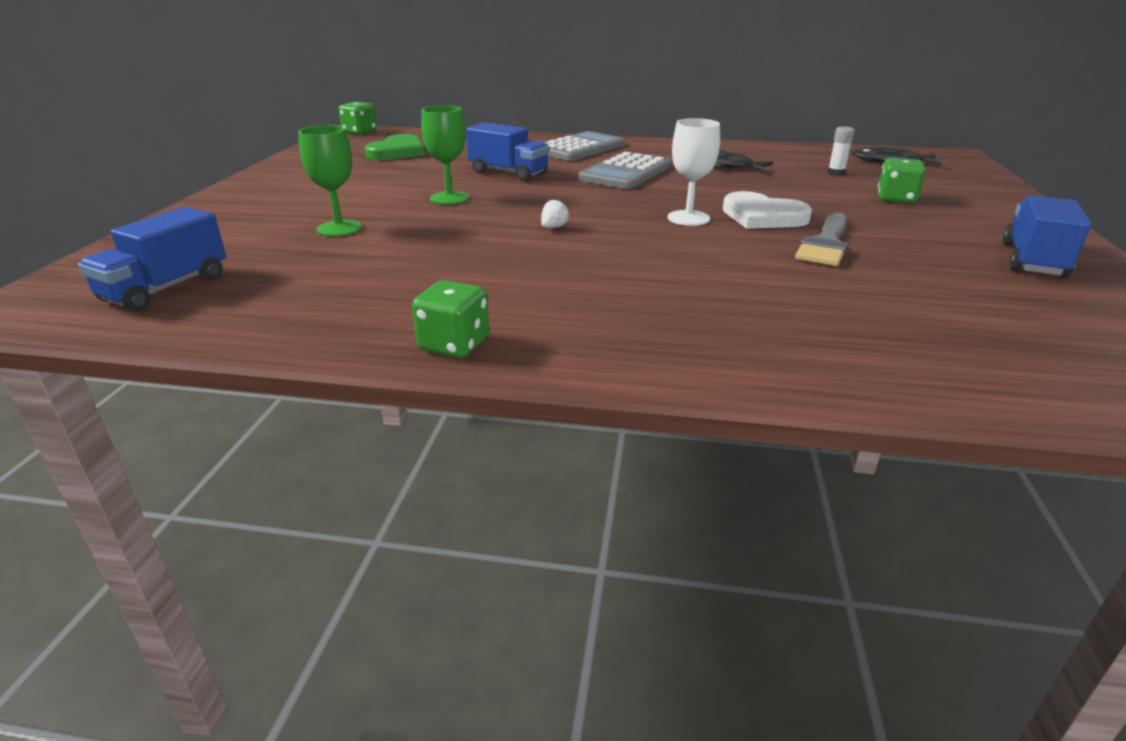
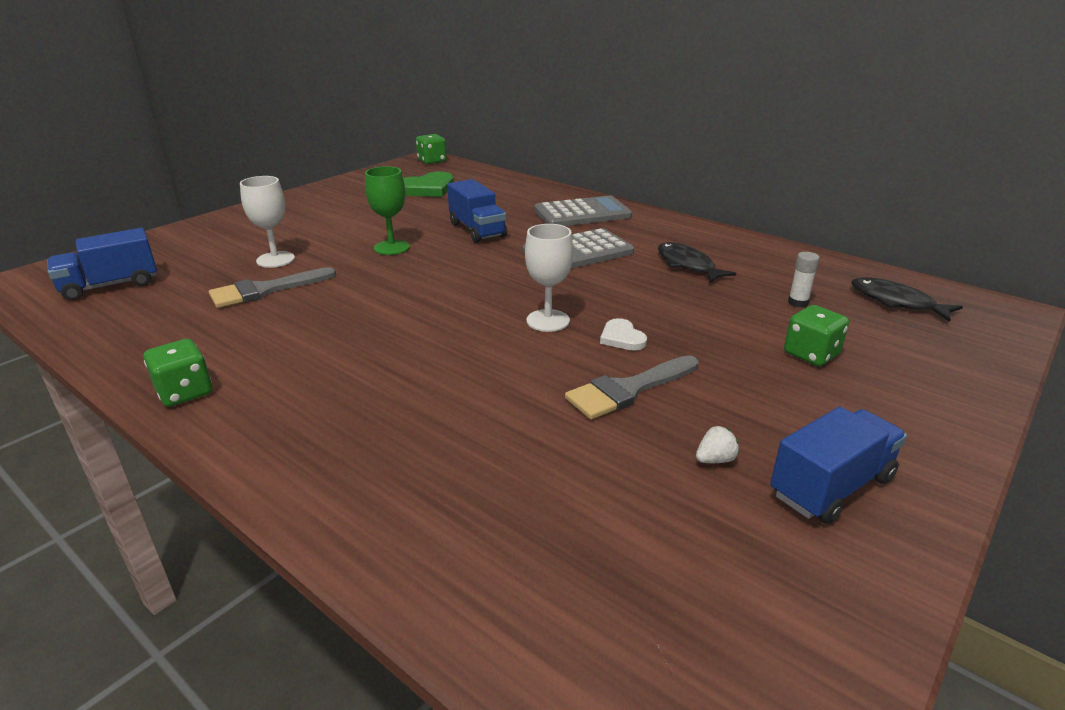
camera: 30 degrees right, 0 degrees up
(339, 228) = (275, 259): green goblet -> white goblet
(378, 252) = (265, 290): none -> grey brush
(553, 227) = (420, 300): white strawberry -> white strawberry (715, 460)
(762, 216) = (622, 338): white heart -> white heart, size x0.56

